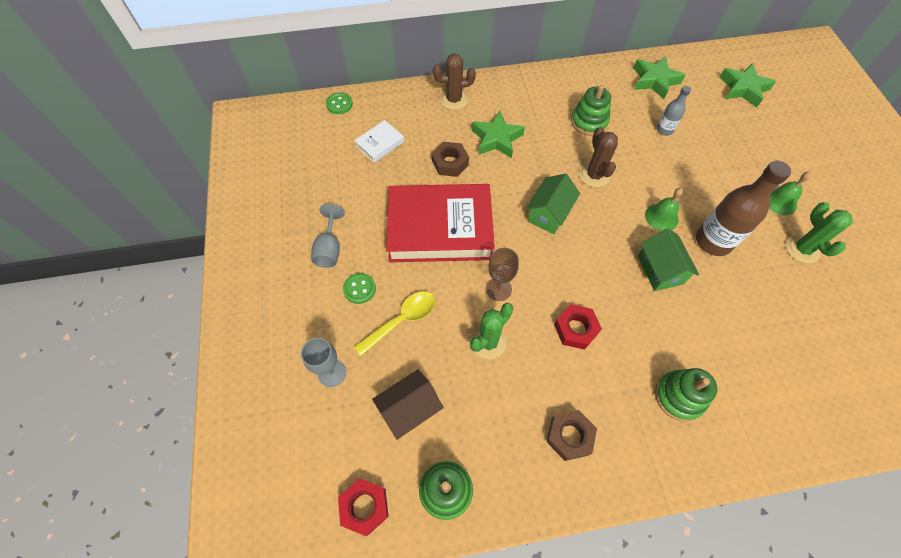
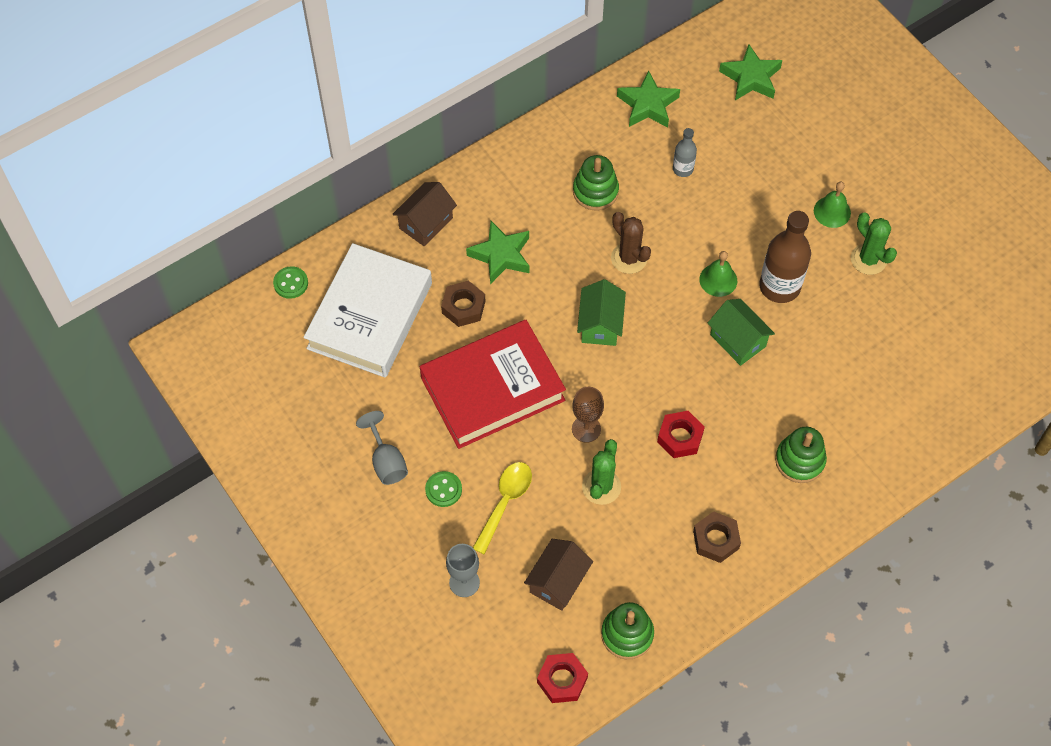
camera: 25 degrees left, 0 degrees up
(380, 144) = (370, 316): white book -> white book, size x2.33
(454, 100) = (426, 223): brown cactus -> brown house

